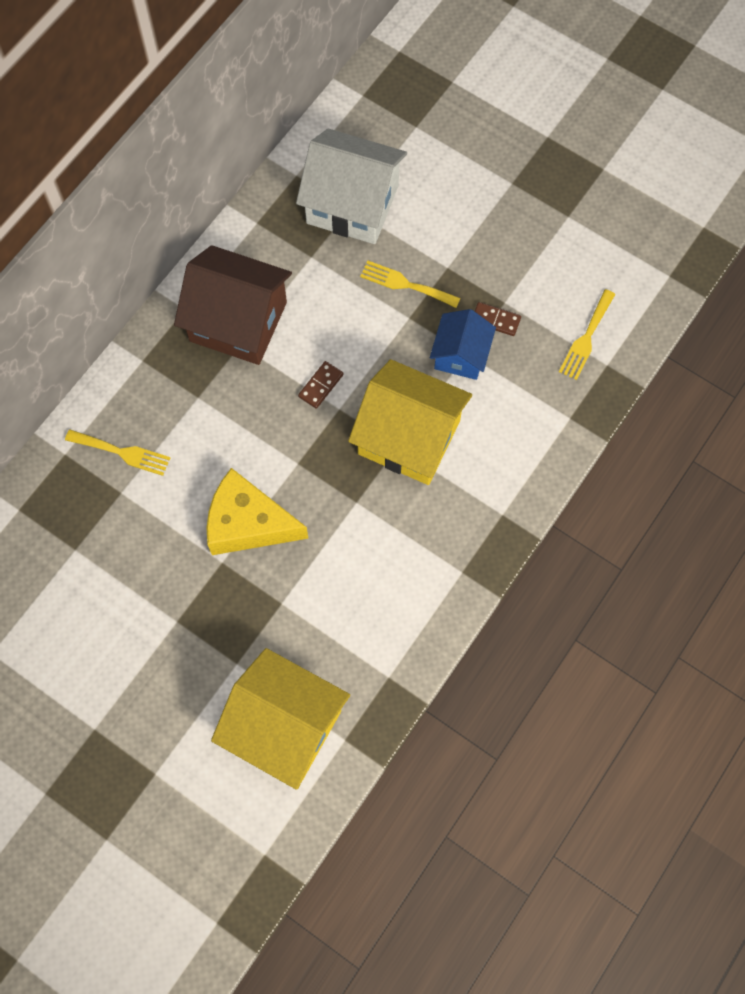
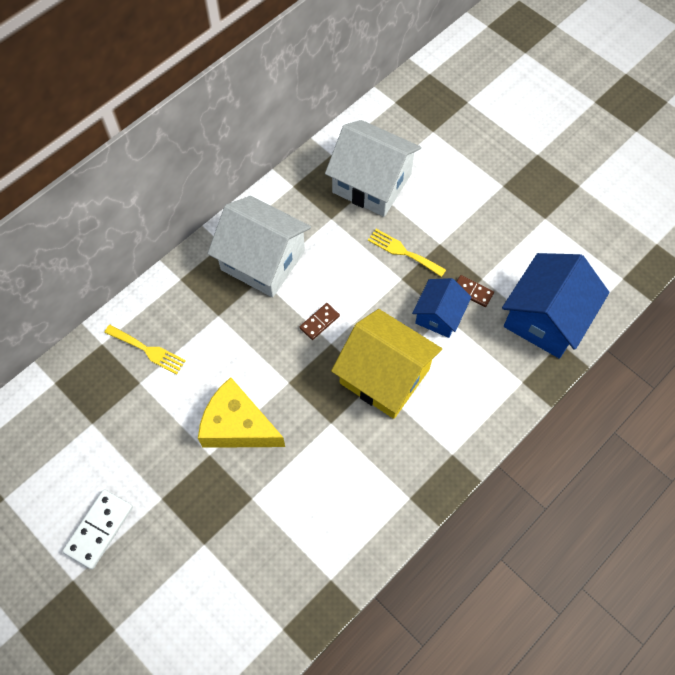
camera: 10 degrees right, 5 degrees down
(111, 668) = (99, 529): none -> white domino
(238, 321) = (262, 260): brown house -> white house
(284, 726) = (233, 608): yellow house -> none
(586, 338) = (546, 318): yellow fork -> blue house

